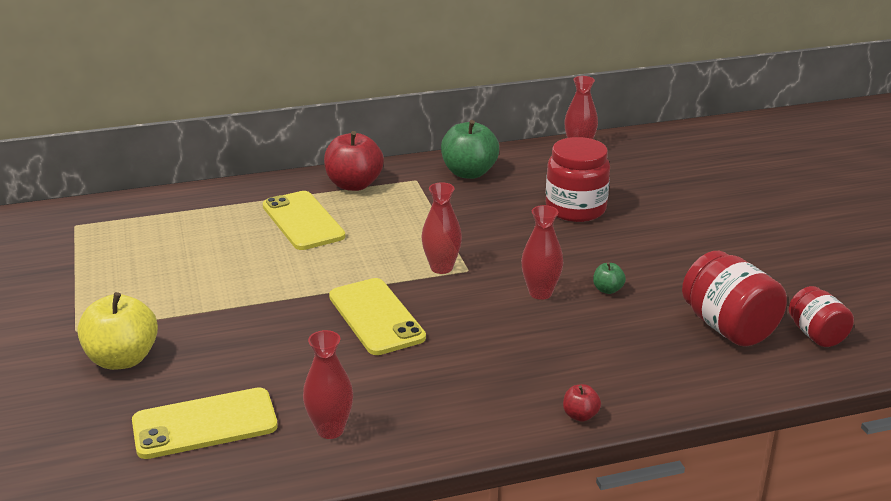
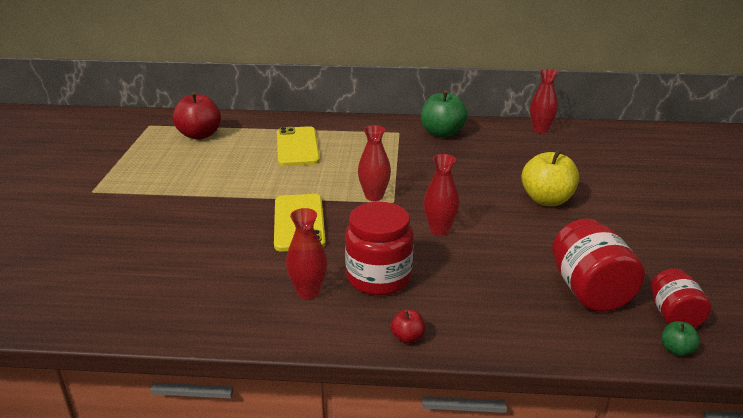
camera: 20 degrees right, 0 degrees up
(122, 359) = (104, 216): yellow apple -> yellow apple (547, 200)
(205, 424) = (118, 274): yellow phone -> none
(330, 430) = (201, 300): red vase -> red vase (308, 292)
(354, 185) = (351, 128): red apple -> red apple (199, 135)
(575, 209) = (510, 172): red jar -> red jar (379, 277)
(607, 290) = (498, 238): green apple -> green apple (676, 350)

